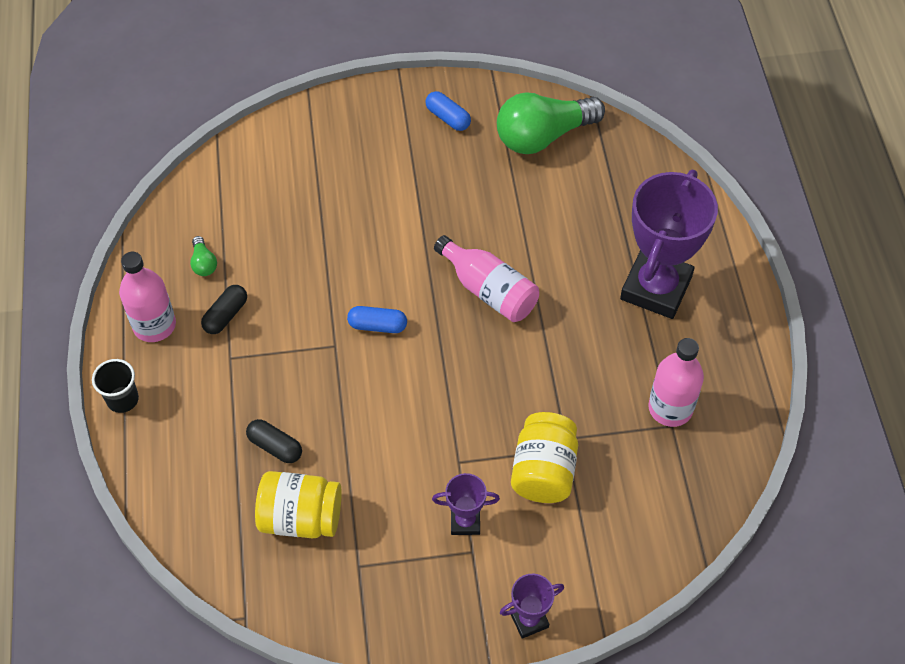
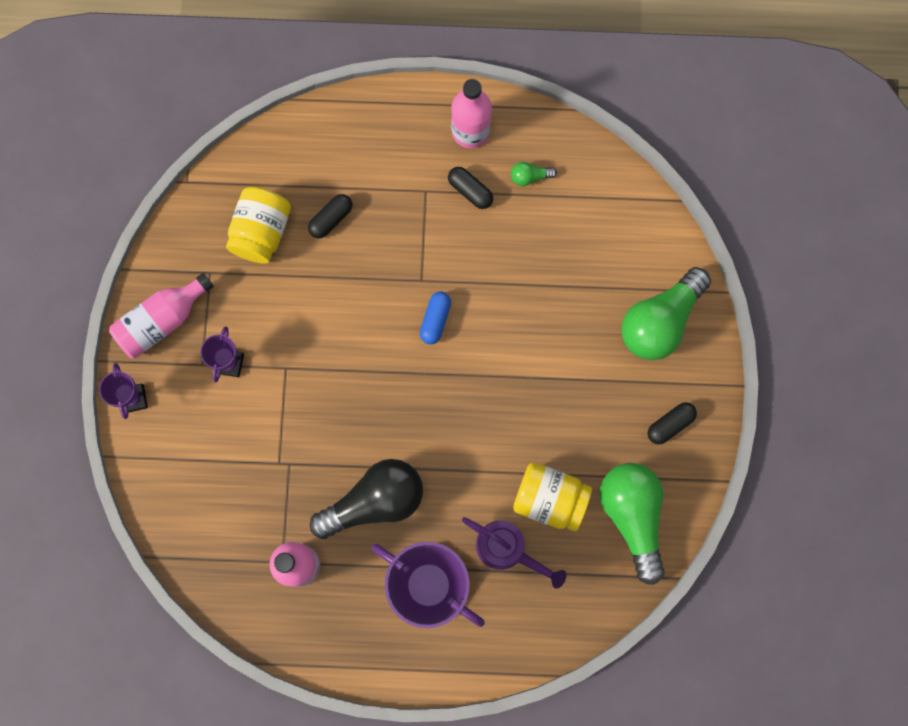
camera: 100 degrees right, 20 degrees up
(122, 399) = (400, 102): black cup -> none
(346, 136) = (659, 322): none -> green light bulb
(448, 118) = (670, 424): blue capsule -> black capsule
(489, 290) = (455, 426): pink bottle -> pink bottle (163, 321)
(543, 471) = (262, 438): yellow jar -> yellow jar (549, 499)
(585, 350) = (374, 502): none -> black light bulb
(602, 229) = (507, 549): none -> purple watering can

